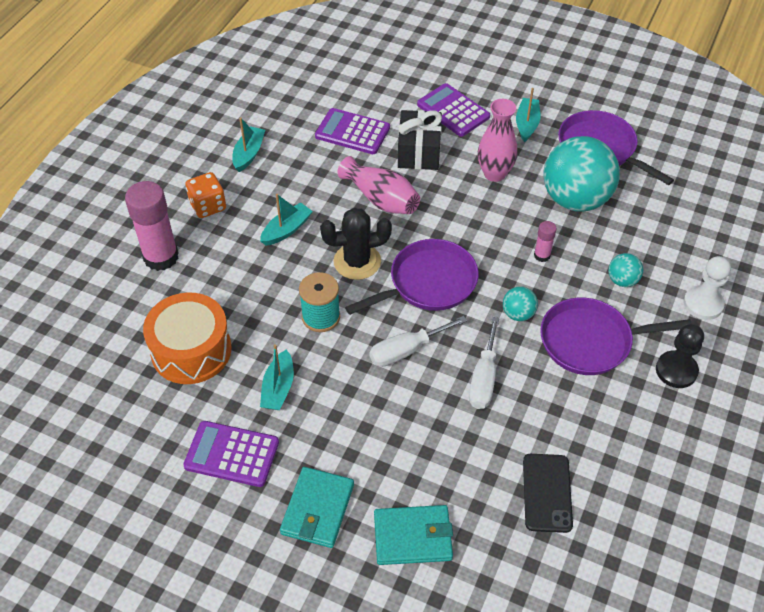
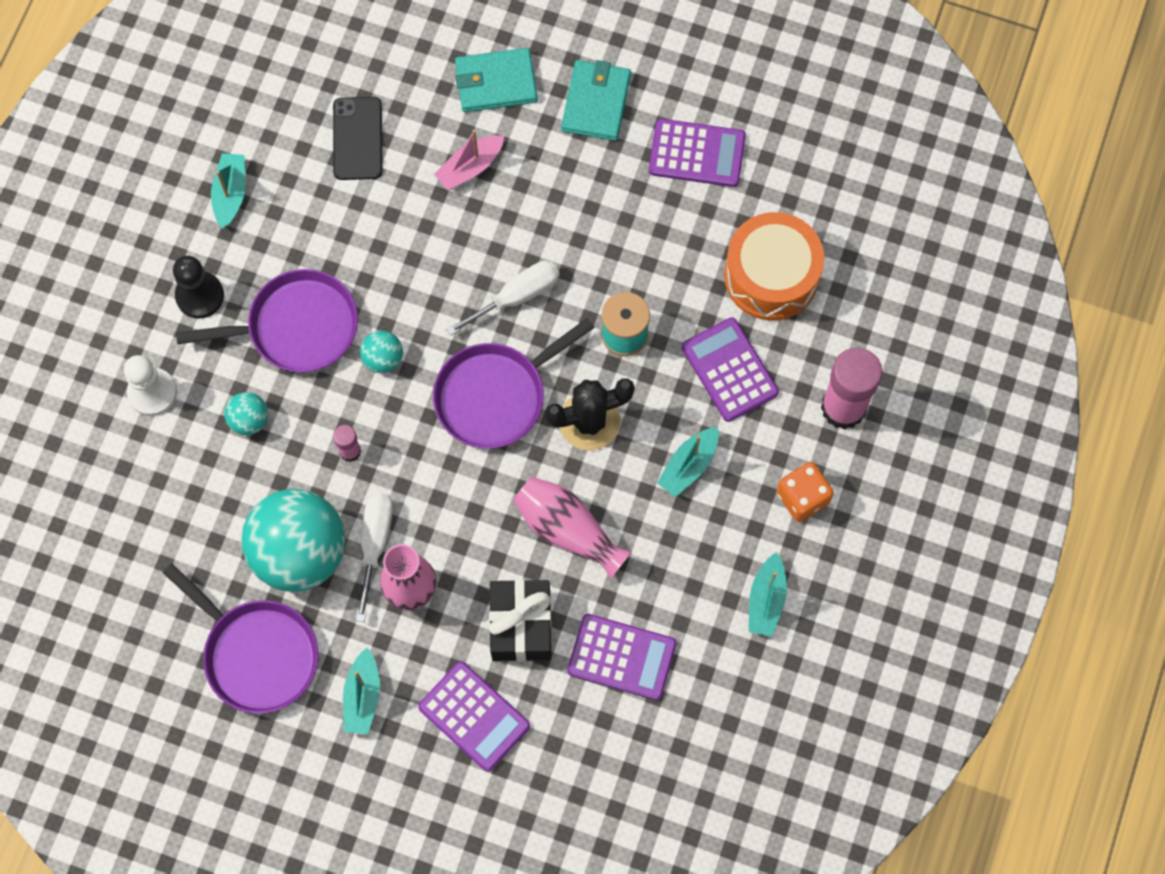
camera: 175 degrees right, 20 degrees up
(242, 287) = (729, 370): none -> purple calculator
(278, 388) = (660, 236): turquoise boat -> turquoise boat (230, 194)
(441, 458) = (470, 167): none -> pink boat
(484, 378) = (425, 267): white screwdriver -> white screwdriver (375, 544)

